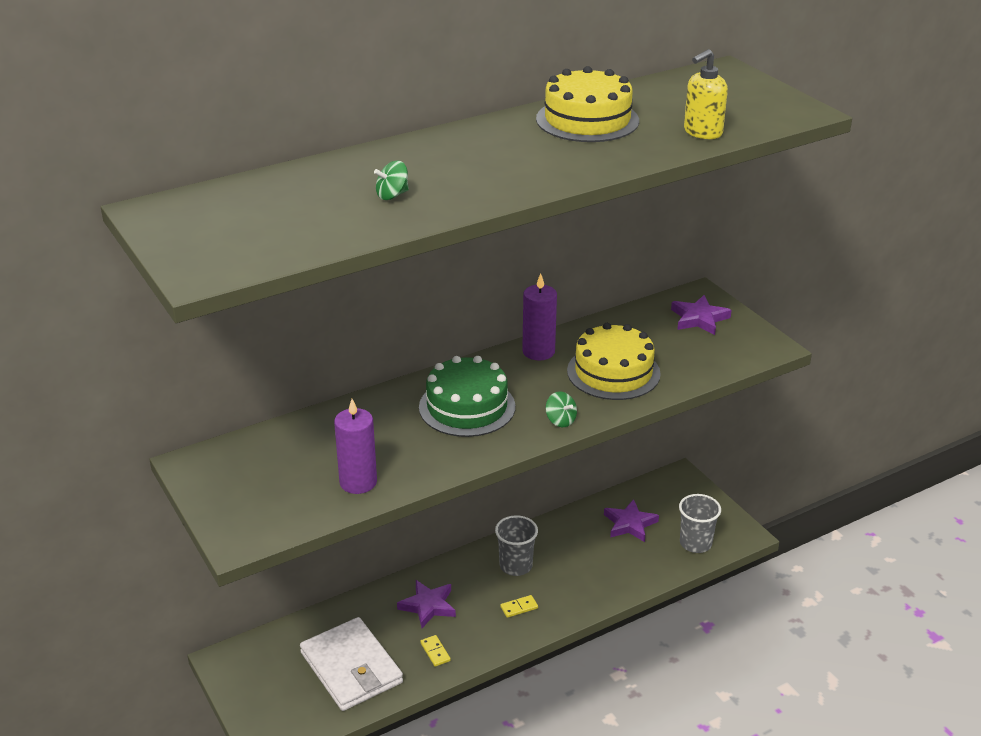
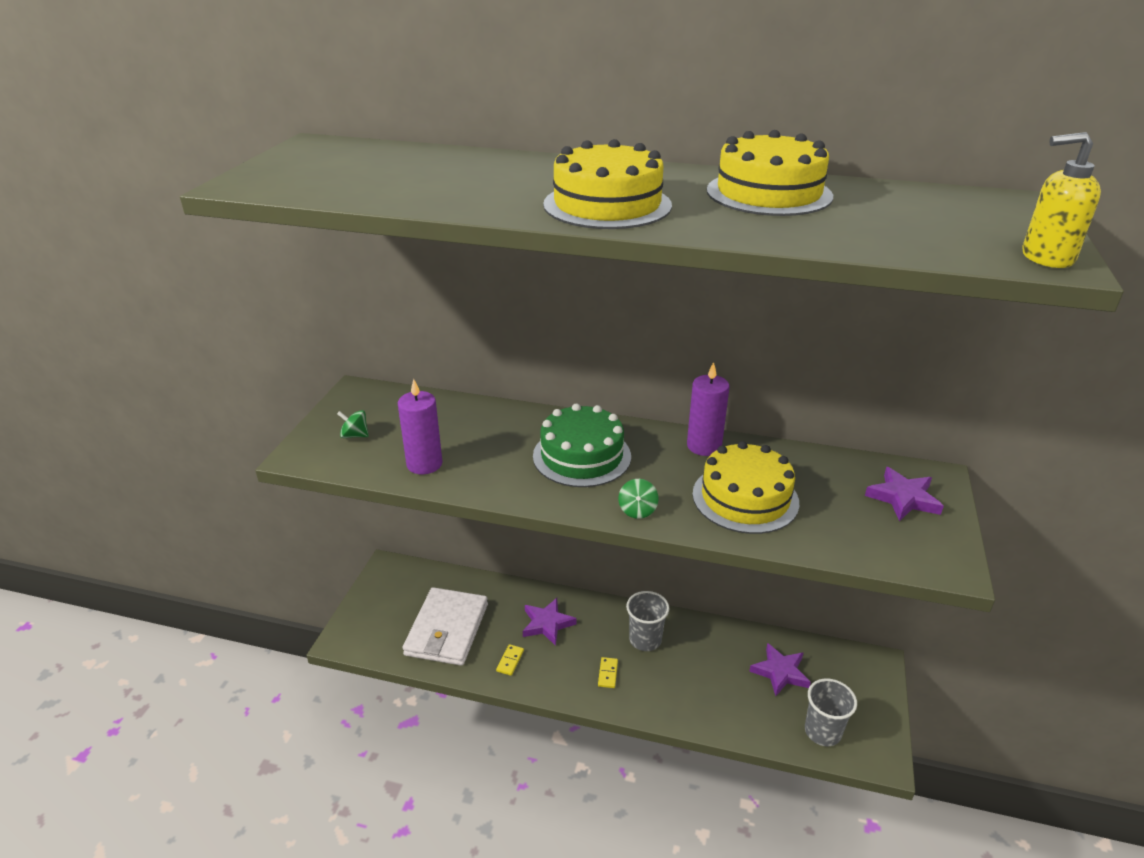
camera: 45 degrees right, 0 degrees up
(392, 195) = (474, 187): green spinning top -> green spinning top (355, 435)
(513, 171) = (607, 205): none -> yellow cake
(519, 607) = (608, 673): yellow domino -> yellow domino turned 75 degrees clockwise
(702, 132) = (873, 239): yellow soap dispenser -> yellow soap dispenser (1046, 258)

